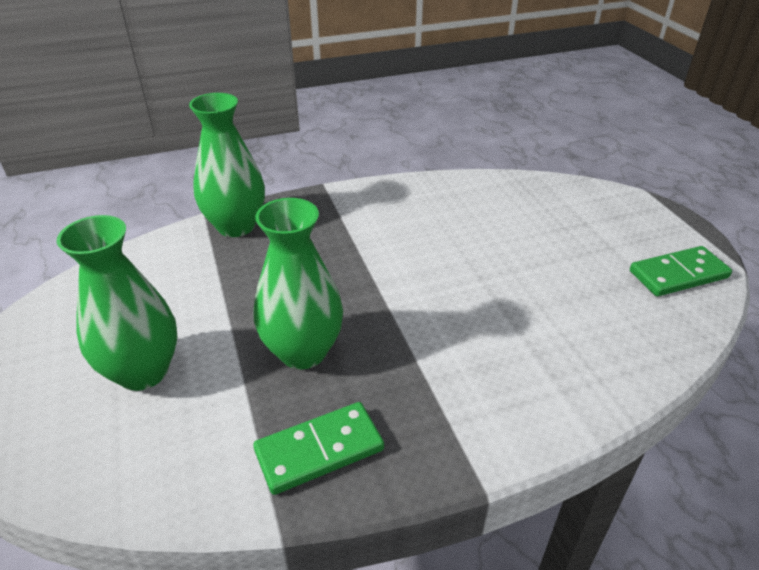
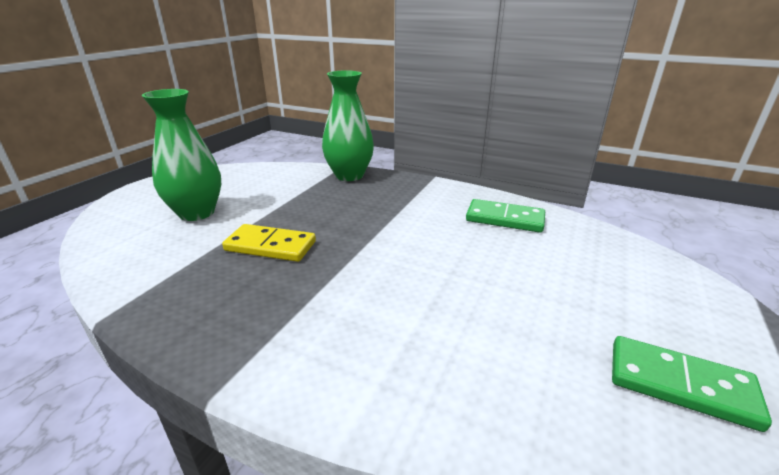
camera: 45 degrees right, 10 degrees down
(303, 351) = (270, 246): green vase -> yellow domino
(319, 450) = (186, 296): green domino -> green domino (505, 219)

